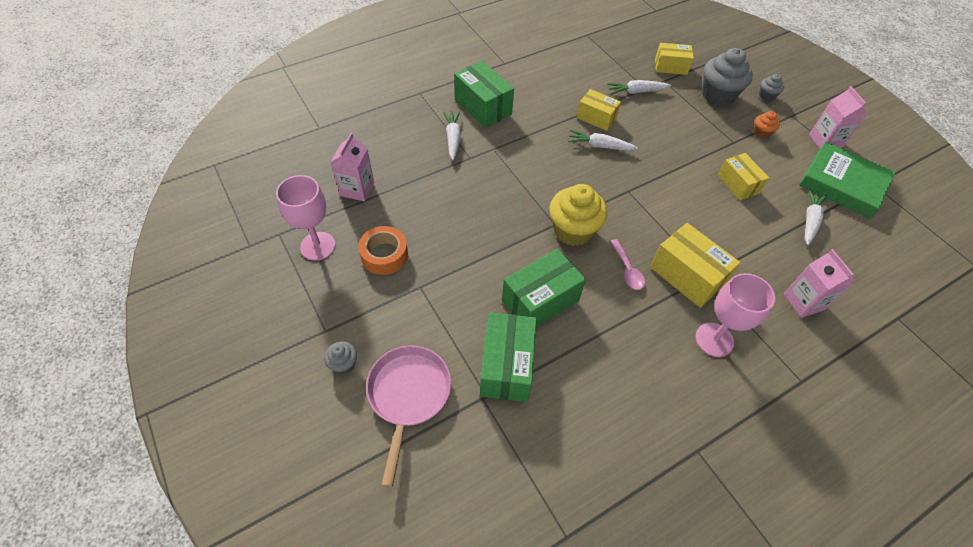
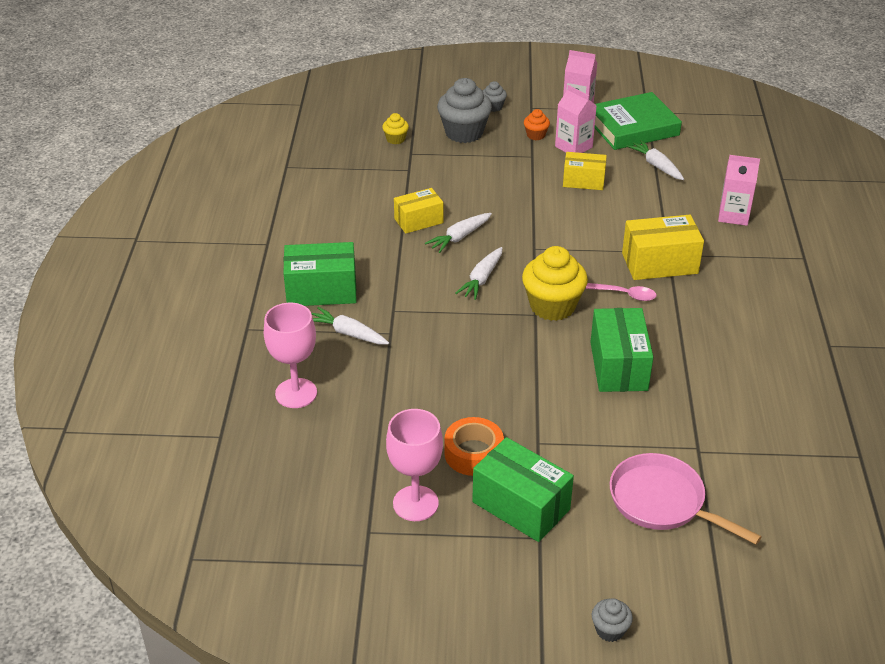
camera: 55 degrees left, 15 degrees down
(343, 364) = (592, 537): grey cupcake -> grey cupcake (610, 630)
(357, 189) = (356, 440): pink carton -> pink carton (573, 147)
(507, 366) = (675, 420): green box -> green box (521, 505)
(636, 92) = (408, 178): white carrot -> white carrot (482, 279)
(670, 67) = (395, 139): yellow box -> yellow cupcake
(714, 339) = (735, 282): pink goblet -> pink goblet (296, 393)

